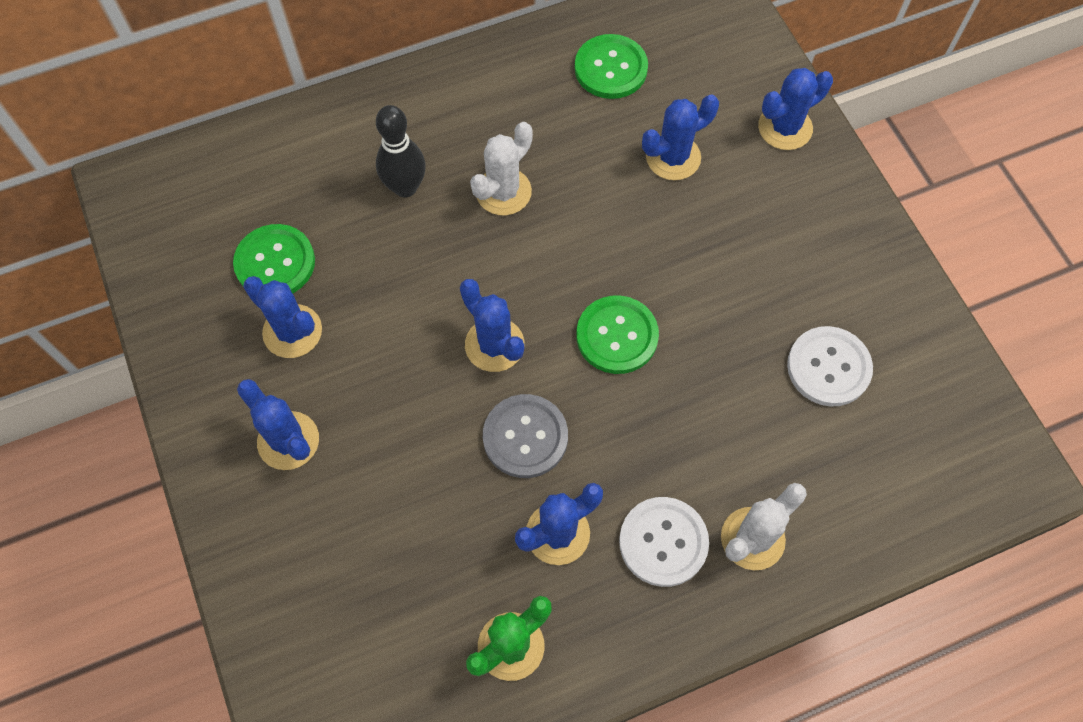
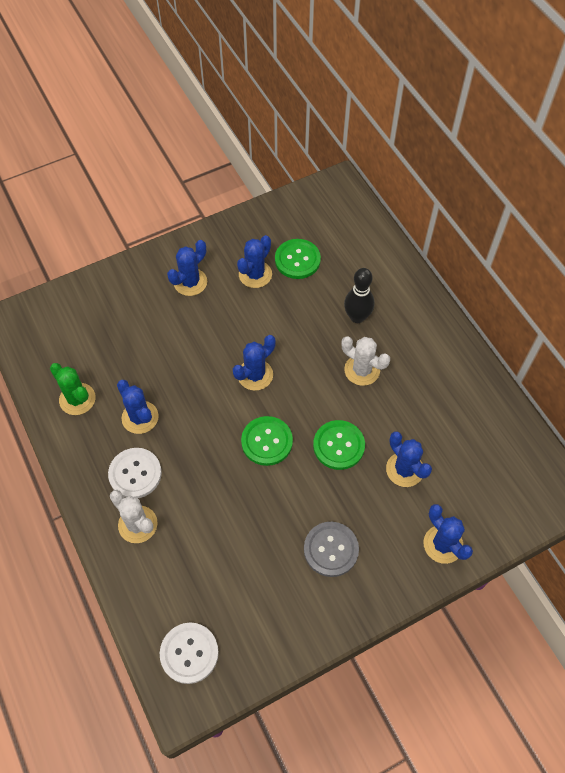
camera: 85 degrees right, 5 degrees down
(525, 437) = (197, 396): grey button -> grey button (331, 549)
(611, 68) = (471, 426): green button -> green button (338, 445)
(828, 367) = (255, 572): white button -> white button (189, 653)

